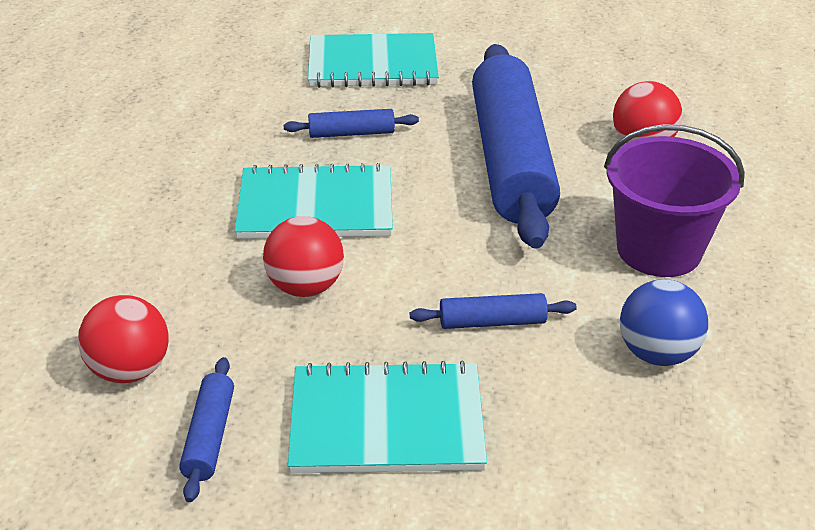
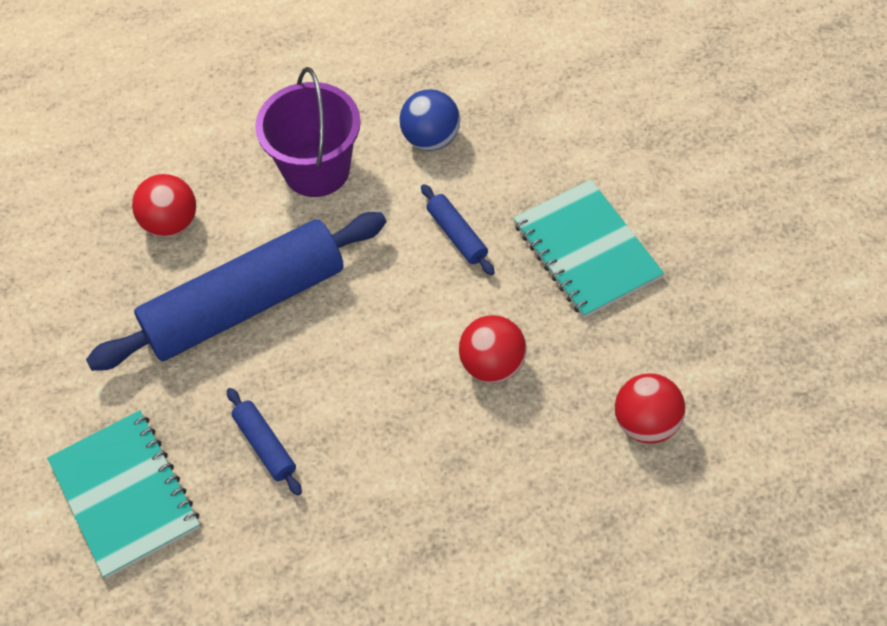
camera: 115 degrees left, 20 degrees up
(209, 436) = (665, 338): blue rolling pin -> none
(315, 206) = (391, 413): turquoise notebook -> none

